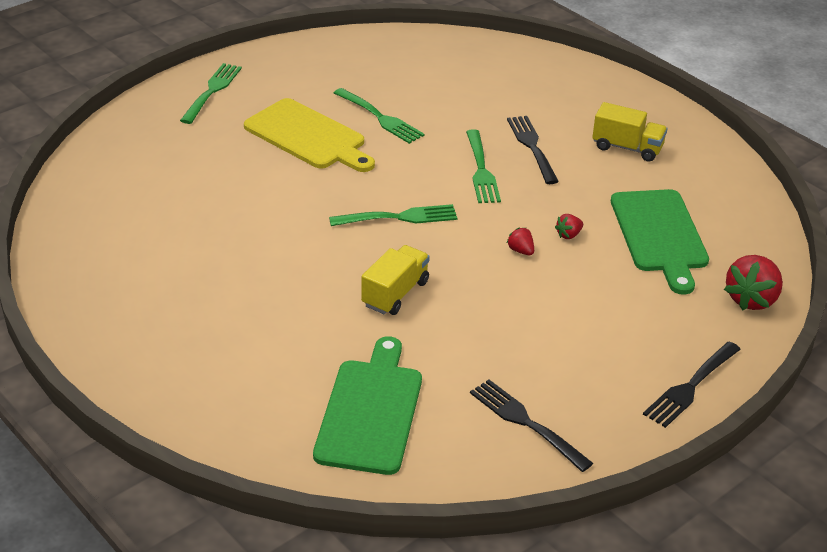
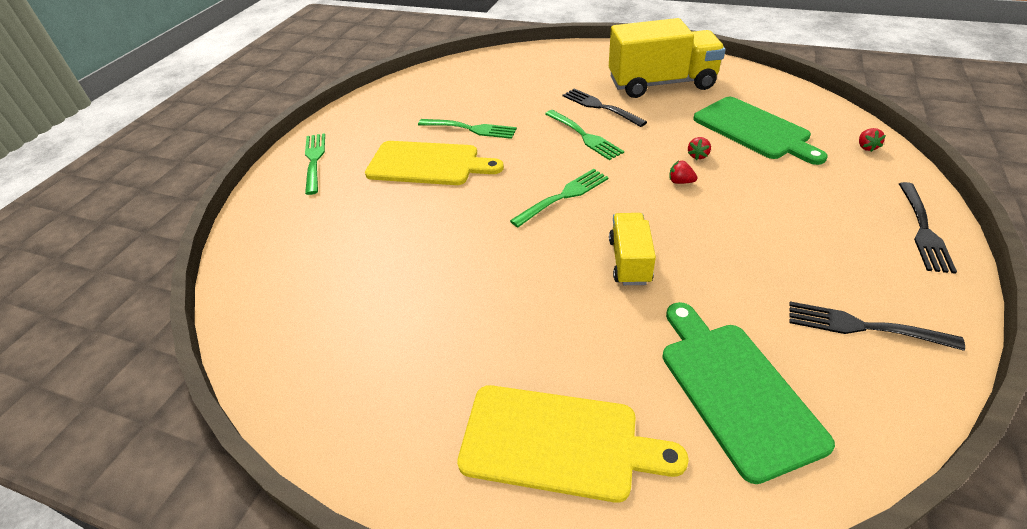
camera: 25 degrees left, 5 degrees up
(211, 380) = (557, 442): none -> yellow cutting board
(627, 148) = (661, 84): yellow truck -> yellow truck, size x1.87
(751, 299) = (866, 147): red strawberry -> red strawberry, size x0.48

